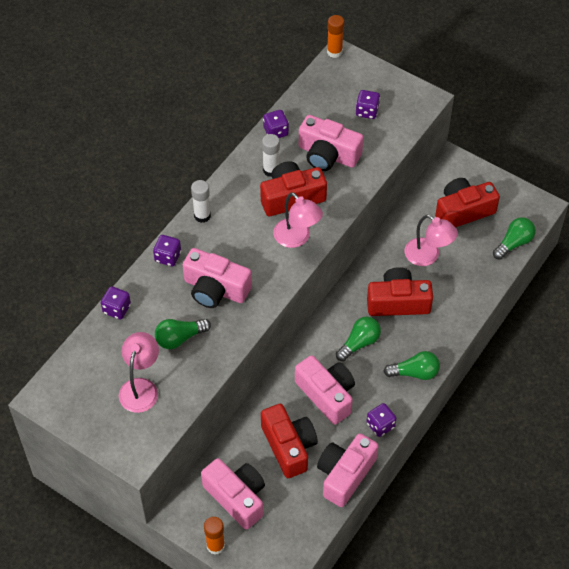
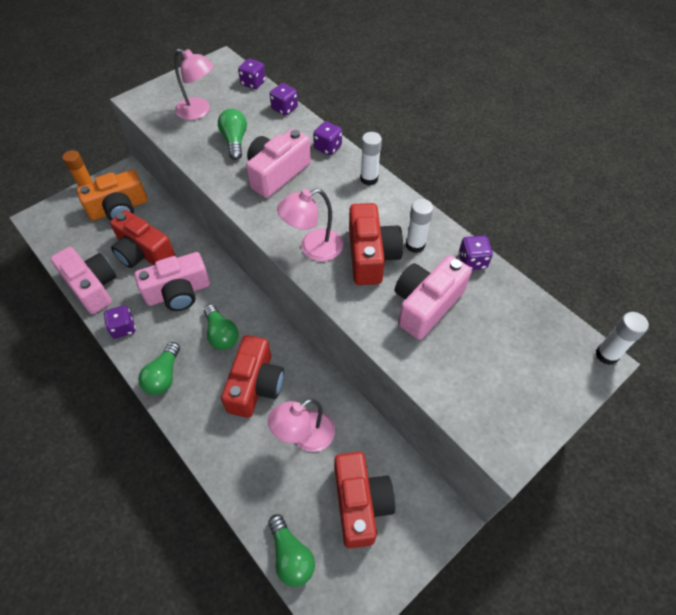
camera: 105 degrees right, 0 degrees up
(237, 497) = (119, 209): pink camera -> orange camera
(289, 446) = (143, 252): red camera -> red camera turned 45 degrees clockwise
(334, 52) = (606, 355): orange glue stick -> white glue stick
(367, 111) = (492, 366): purple dice -> purple dice (253, 83)

